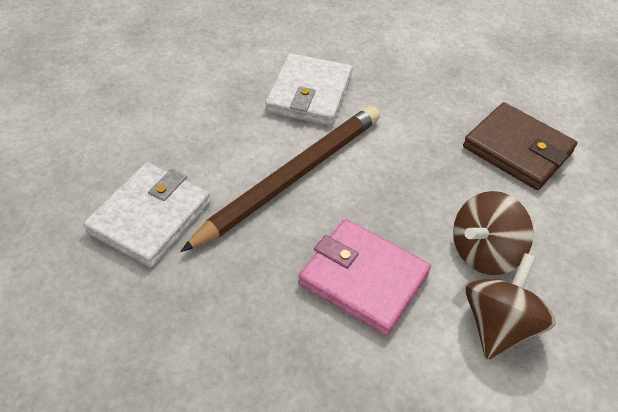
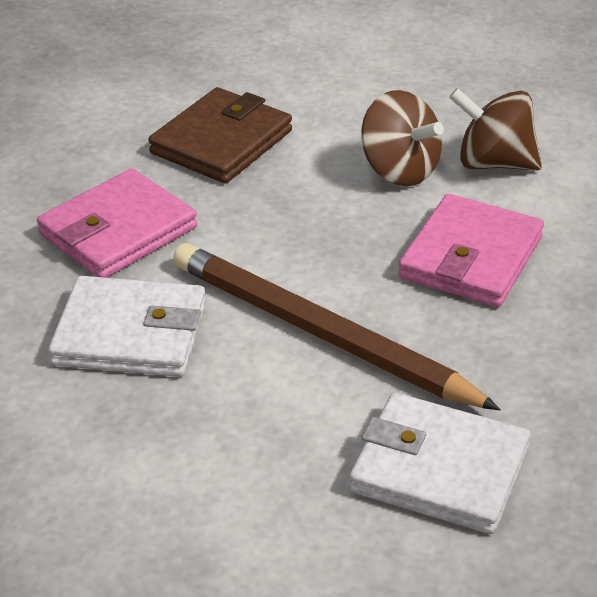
camera: 95 degrees left, 10 degrees down
(410, 93) = (118, 231): none -> pink wallet

